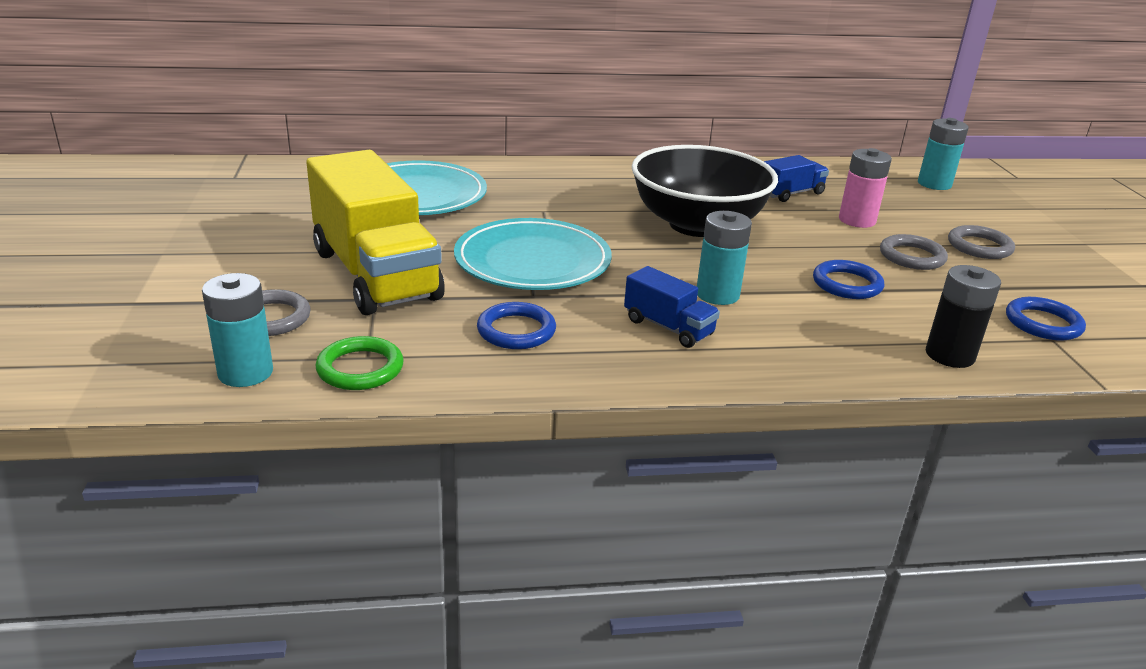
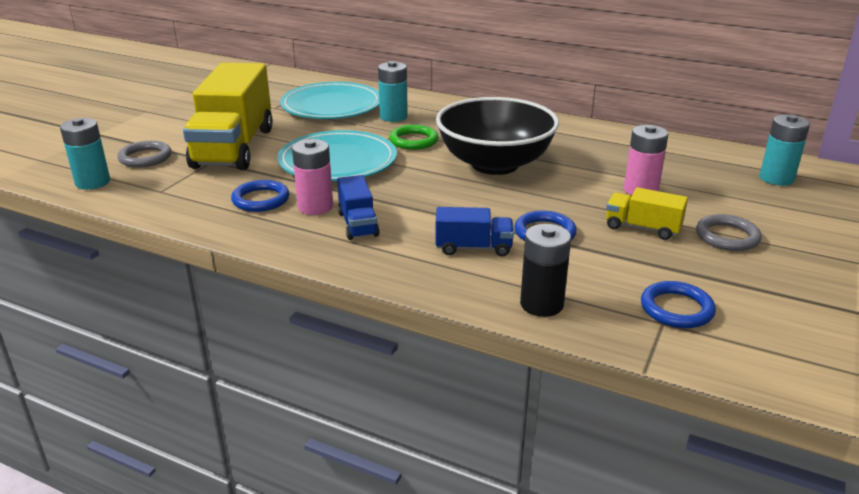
camera: 35 degrees right, 0 degrees up
(360, 368) = (147, 196): green ring -> green ring (413, 141)
(592, 321) = (315, 207): none -> pink battery
(717, 294) = (428, 213): turquoise battery -> turquoise battery (393, 117)
(791, 193) = (615, 158): blue truck -> blue truck (473, 248)
(912, 256) = (642, 228): grey ring -> yellow truck

